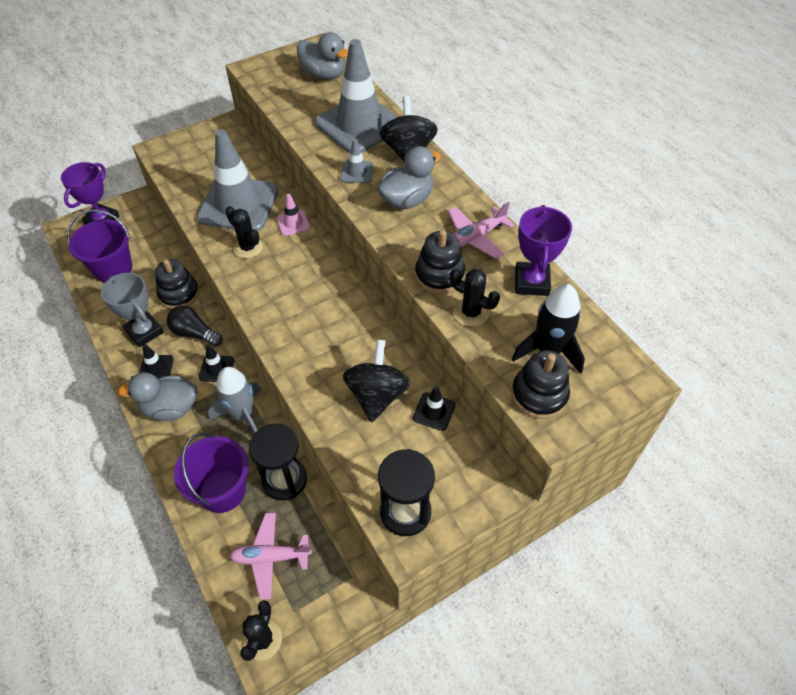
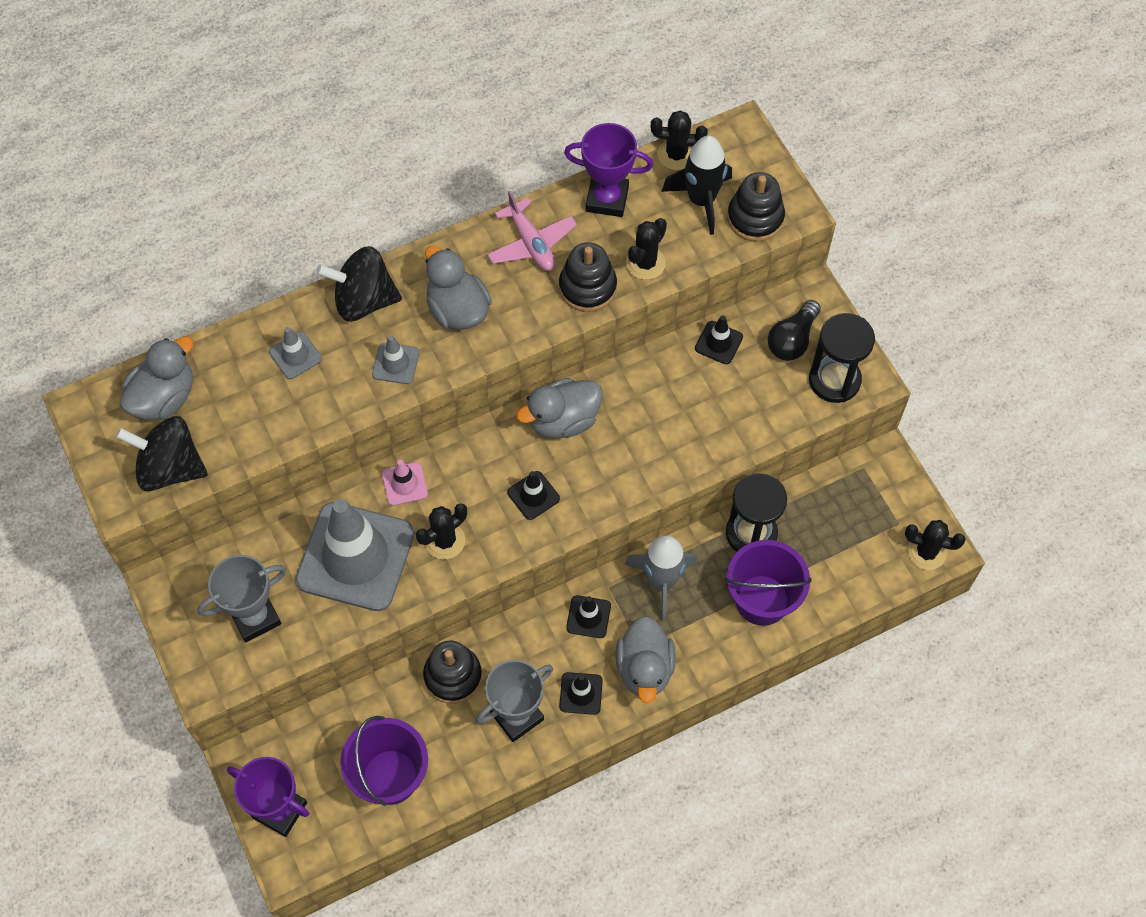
camera: 85 degrees left, 10 degrees up
(194, 333) = (527, 649): black light bulb -> black light bulb (792, 340)
(199, 164) = (255, 617): none -> grey trophy
(270, 557) = (841, 546): pink plane -> none
(283, 294) = (533, 495): none -> black traffic cone
(349, 307) = (563, 420): none -> grey duck
(359, 125) = (295, 355): grey traffic cone -> grey traffic cone, size x0.42
(377, 395) = (694, 397): black spinning top -> black spinning top (170, 468)
(594, 329) = (676, 154): none -> black cactus

